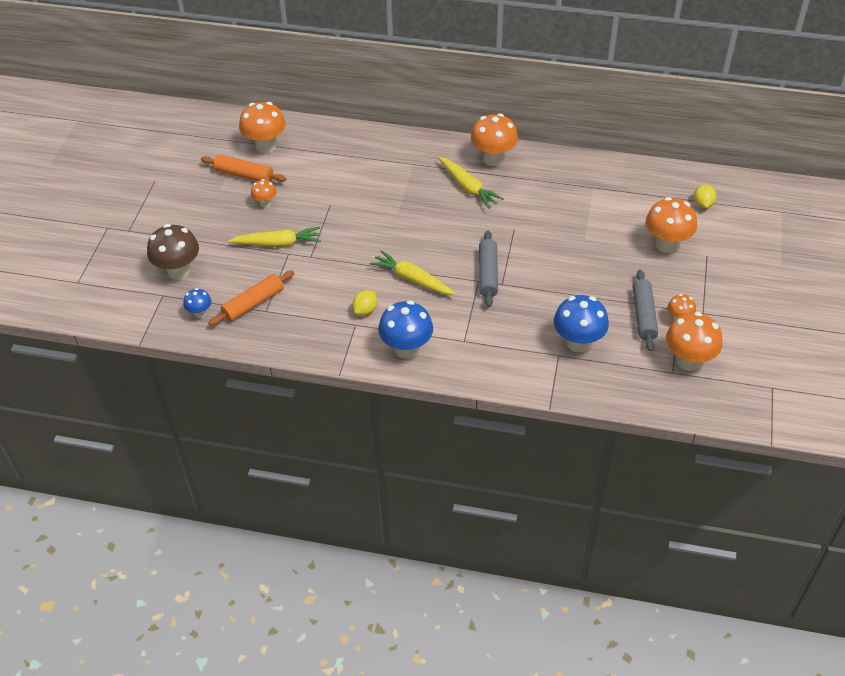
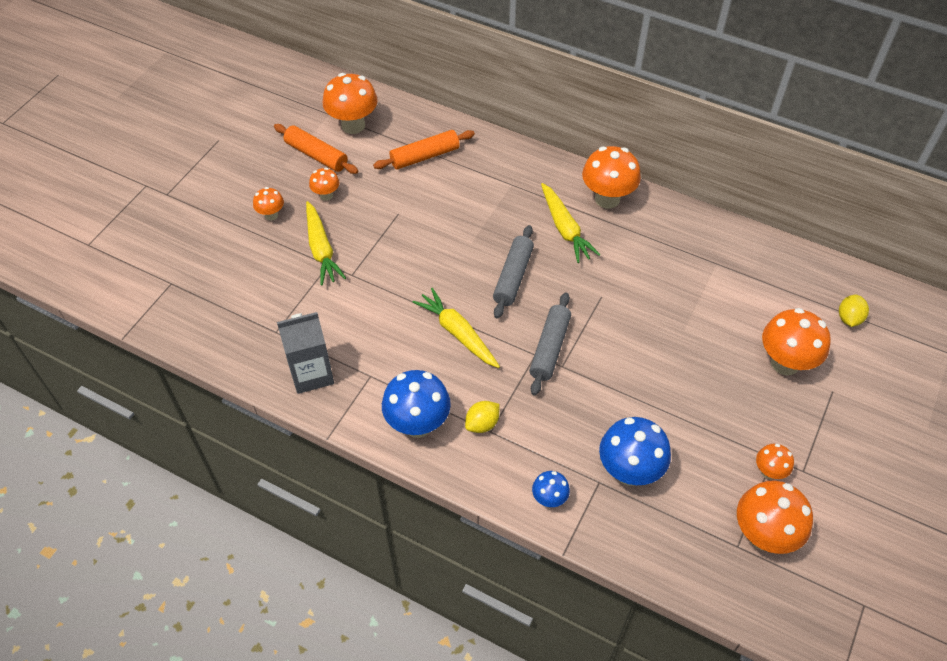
camera: 15 degrees right, 5 degrees up
(178, 271) = (199, 257): brown mushroom -> none
(200, 313) = (202, 316): blue mushroom -> blue mushroom (549, 499)
(225, 227) = (271, 215): none -> orange mushroom
(253, 303) = (265, 319): orange rolling pin -> orange rolling pin (425, 156)
(278, 243) = (321, 249): yellow carrot -> yellow carrot turned 60 degrees clockwise
(308, 333) = (311, 374): none -> grey carton
(365, 310) = (388, 360): yellow lemon -> yellow lemon (482, 424)
(644, 315) = (725, 455): grey rolling pin -> grey rolling pin (513, 277)

